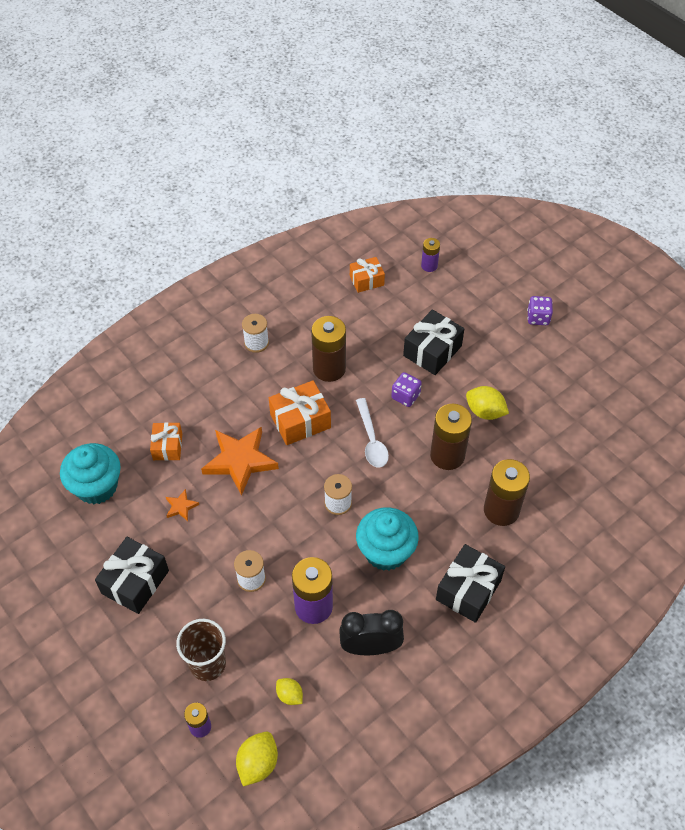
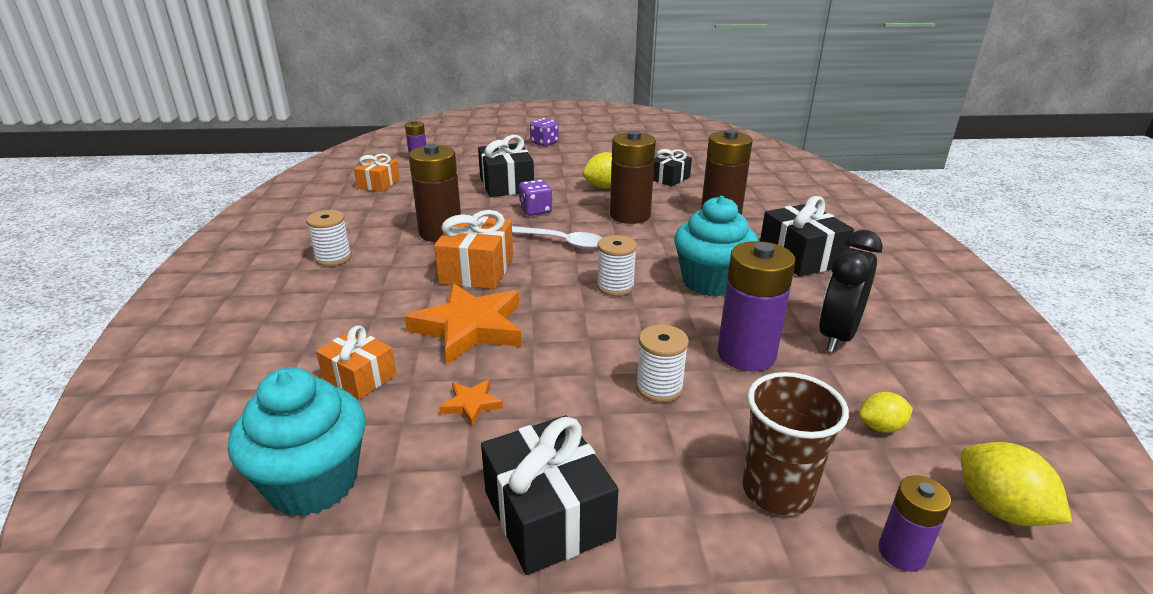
camera: 55 degrees left, 25 degrees down
(542, 443) = (669, 178): none -> black gift

